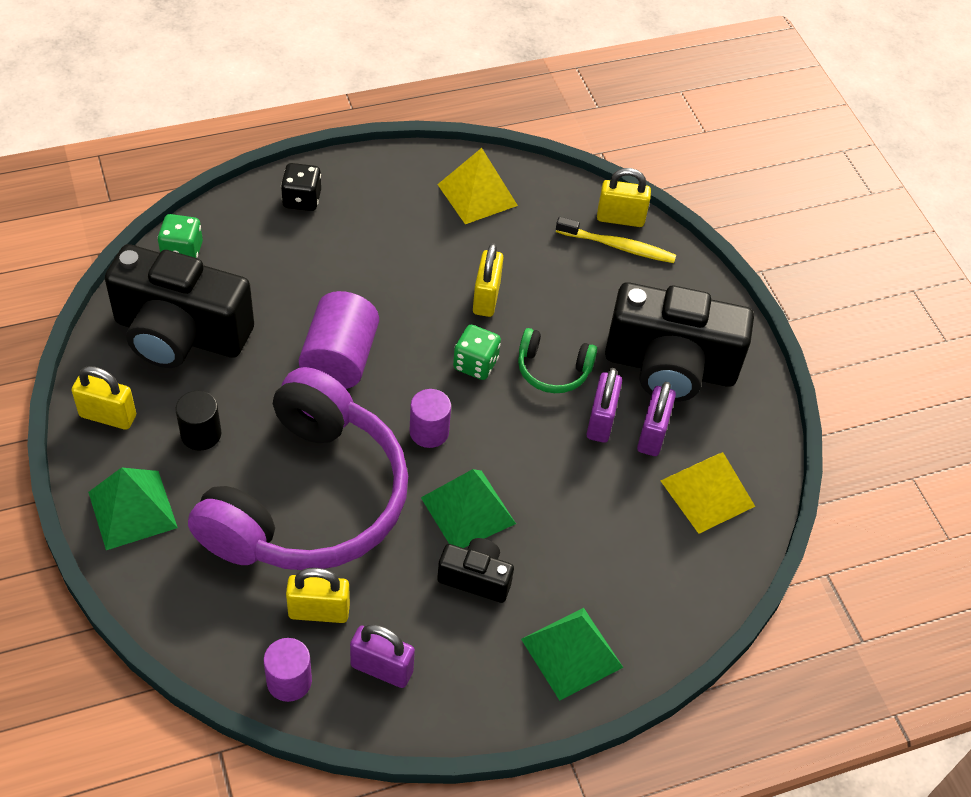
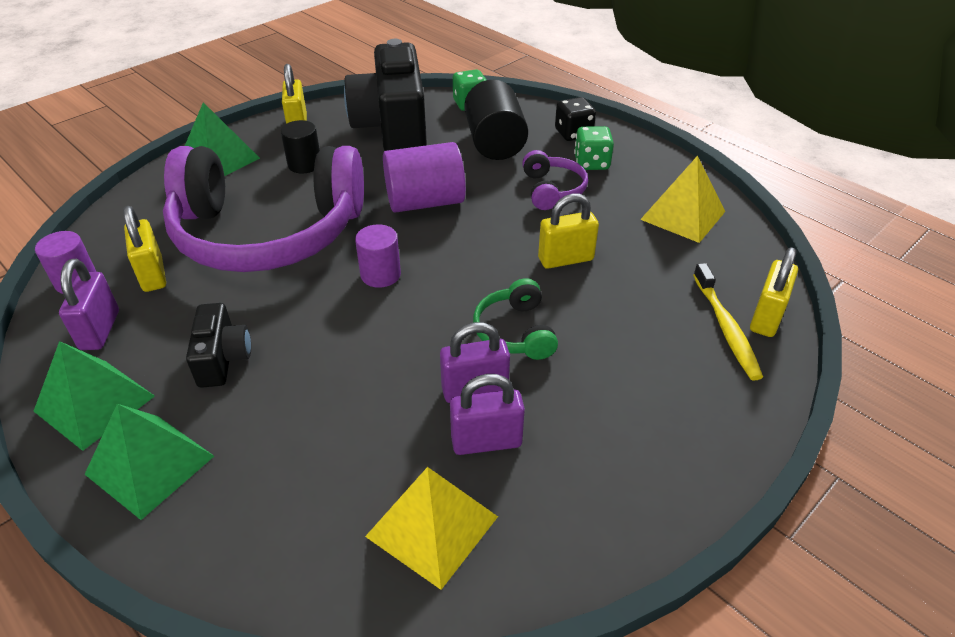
camera: 70 degrees right, 10 degrees down
(275, 265) = (495, 143): none -> black cylinder
(384, 260) = (552, 190): none -> purple headphones
(468, 510) = (302, 328): green pyramid -> green pyramid (94, 403)
(475, 364) = (480, 277): green dice -> green dice (591, 163)
(620, 218) = (766, 317): yellow padlock -> yellow padlock turned 45 degrees clockwise
(670, 367) = (597, 426): black camera -> none

